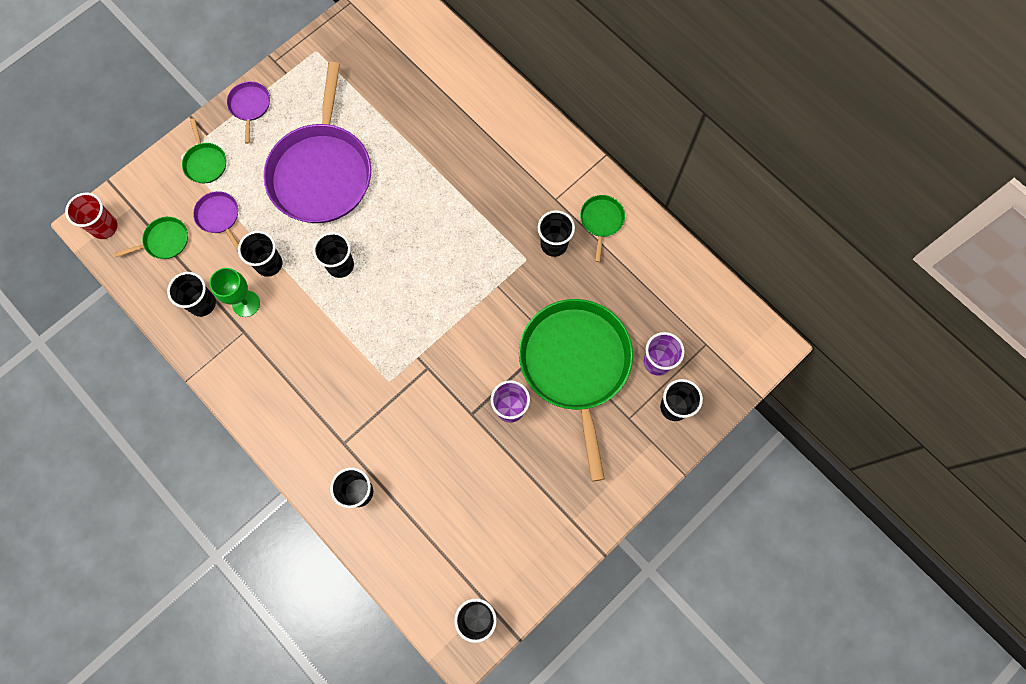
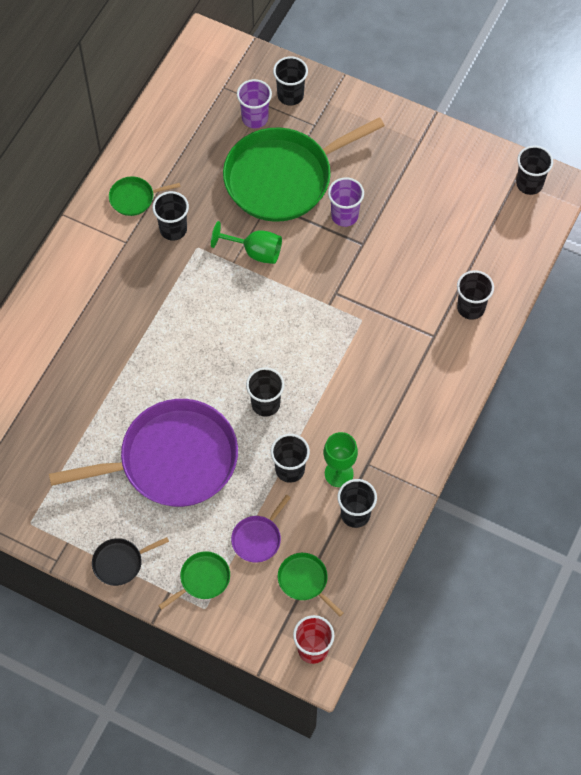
camera: 110 degrees left, 10 degrees down
(250, 106) = (120, 562): purple pan -> black pan
(501, 309) = (255, 252): none -> green goblet

